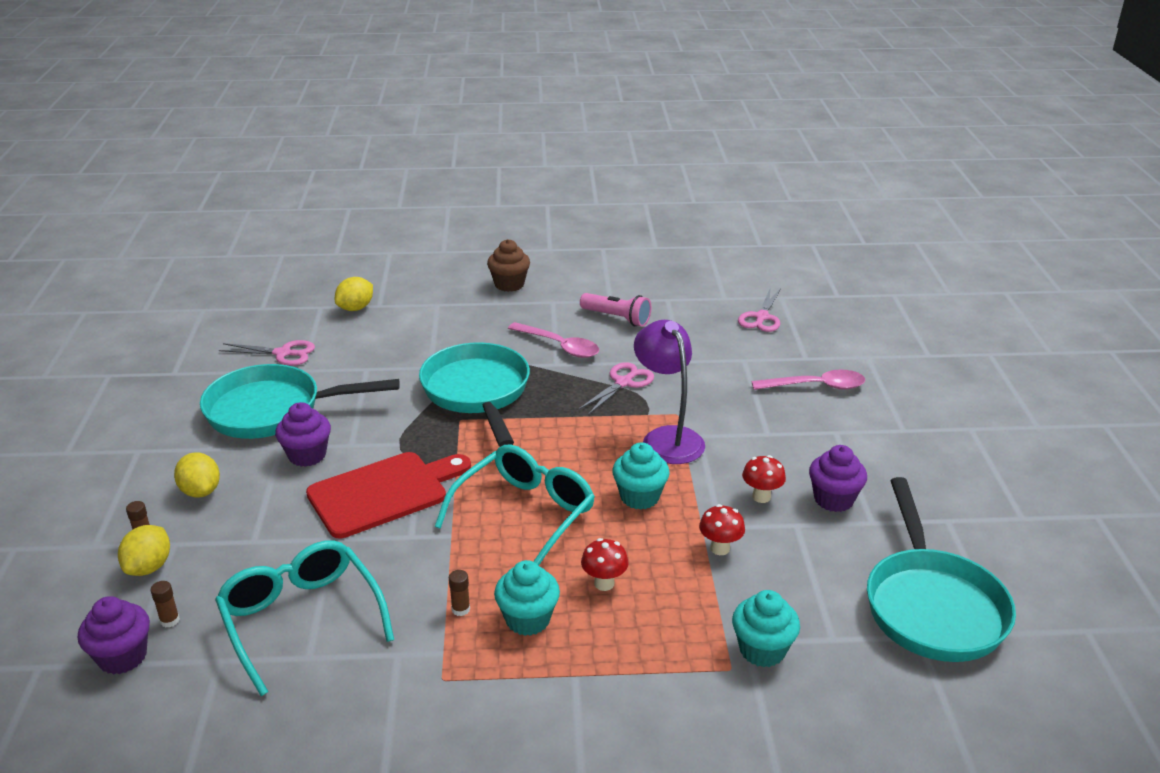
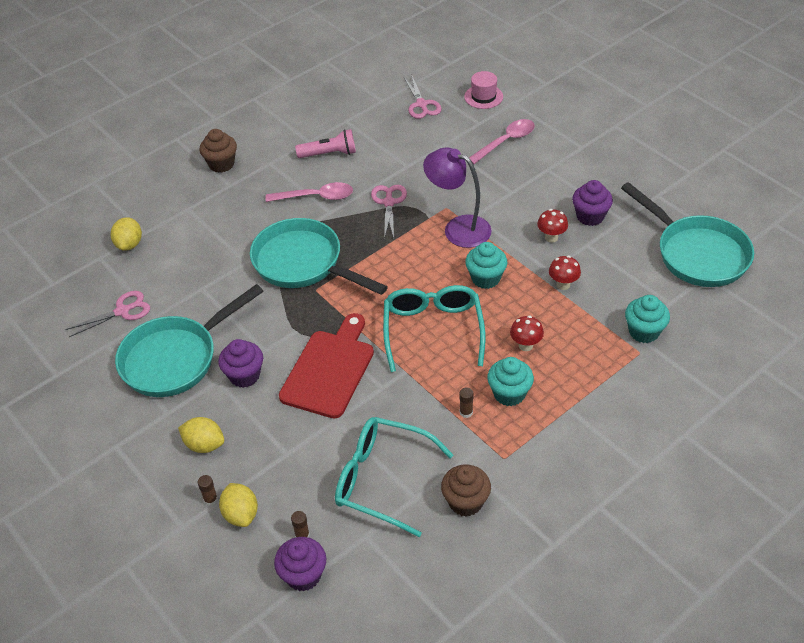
camera: 35 degrees left, 15 degrees up
(349, 695) = (465, 502): none -> brown cupcake
(839, 338) = (483, 97): none -> pink hat

